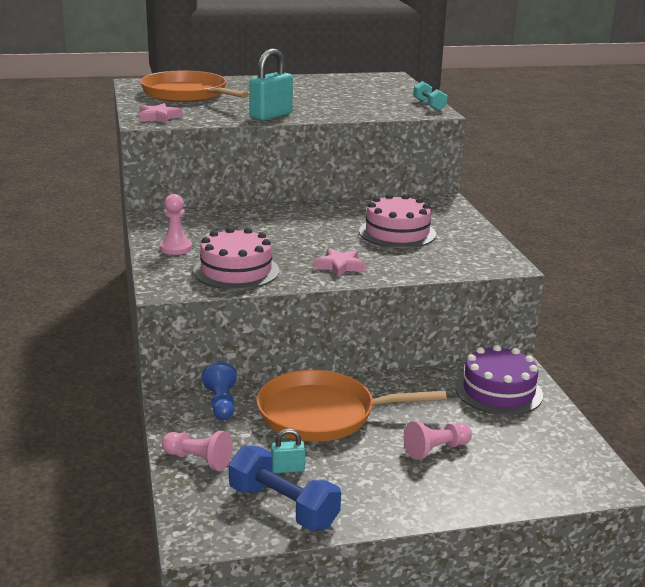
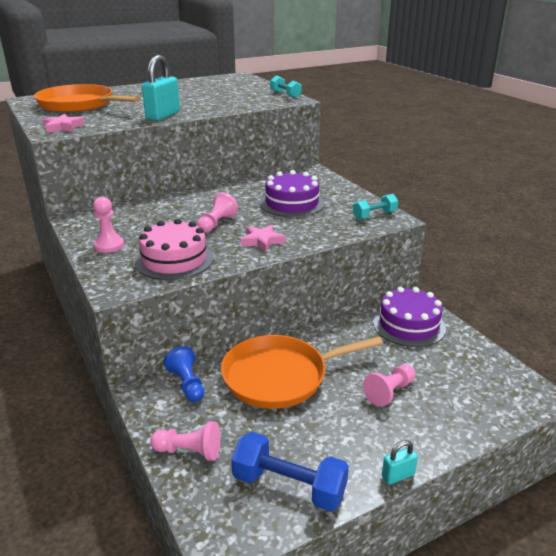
camera: 15 degrees left, 5 degrees up
(288, 469) = (275, 442): turquoise padlock -> turquoise padlock (398, 475)
(299, 242) = (216, 224): none -> pink pawn
(397, 233) = (292, 203): pink cake -> purple cake
(487, 258) = (374, 215): none -> turquoise dumbbell

